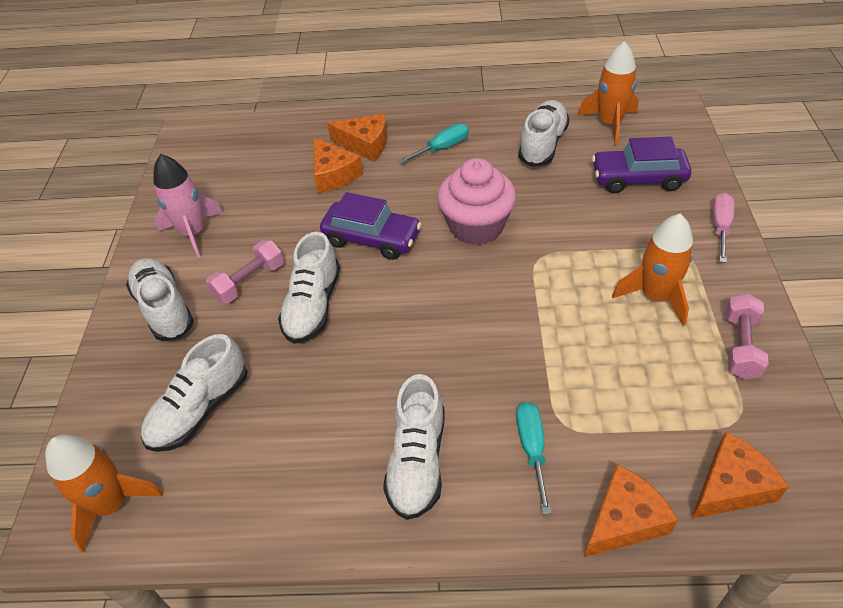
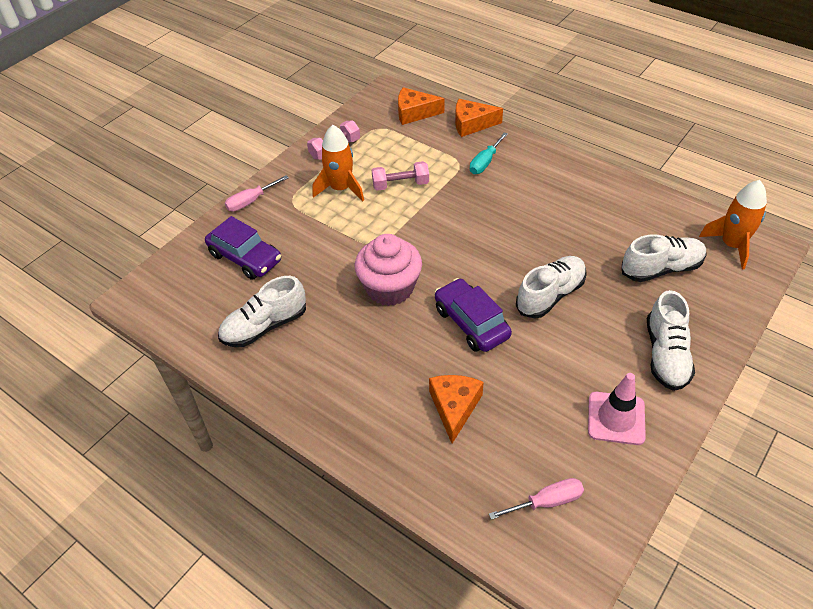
camera: 145 degrees left, 0 degrees up
(194, 233) = (616, 418): pink rocket -> pink traffic cone
(224, 159) = (547, 502): none -> pink screwdriver
(249, 281) = (588, 340): pink dumbbell -> pink dumbbell (400, 185)
(365, 144) = (399, 426): orange cheese -> none
(417, 461) = (547, 184): white shoe -> none
(442, 148) = (340, 376): turquoise screwdriver -> none
(610, 123) = (194, 313): orange rocket -> none

